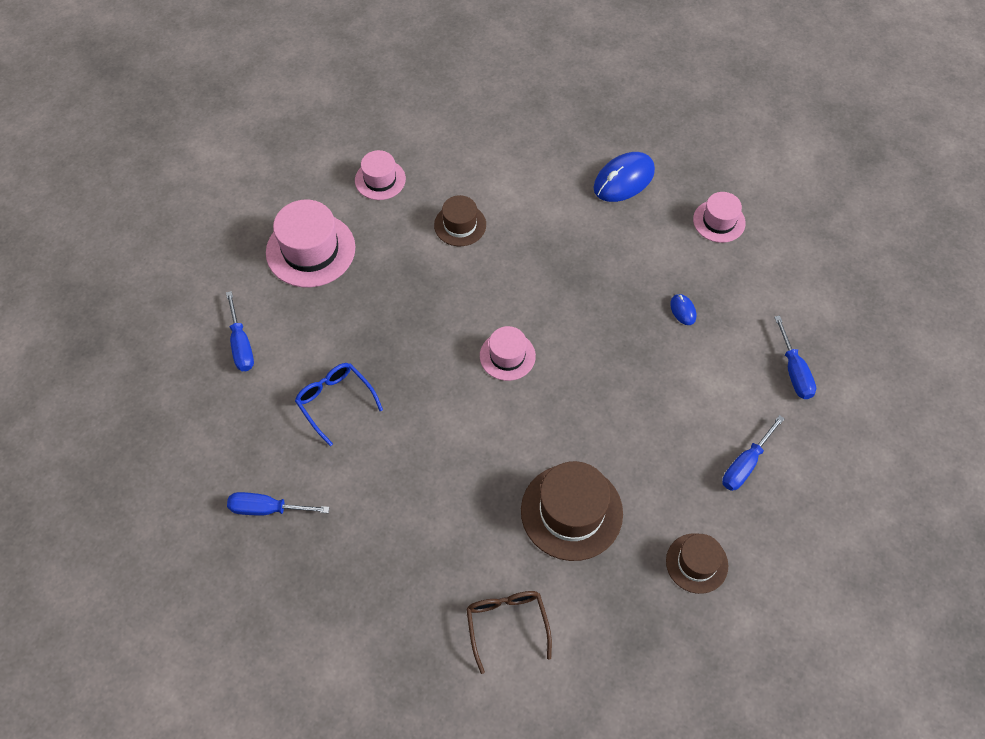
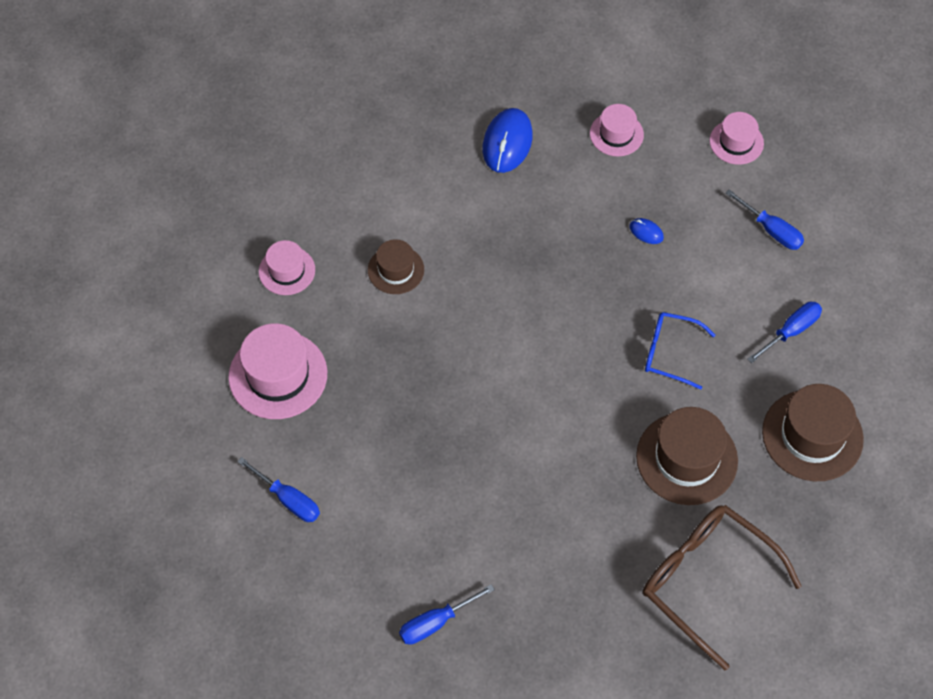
camera: 35 degrees left, 0 degrees up
(335, 402) = (416, 495): blue glasses -> blue glasses (670, 353)
(507, 356) = (532, 362): pink hat -> pink hat (736, 142)
(507, 624) = (707, 581): brown glasses -> brown glasses, size x1.74
(696, 563) = (812, 435): brown hat -> brown hat, size x1.68
(745, 464) = (790, 331): blue screwdriver -> blue screwdriver turned 135 degrees counterclockwise

